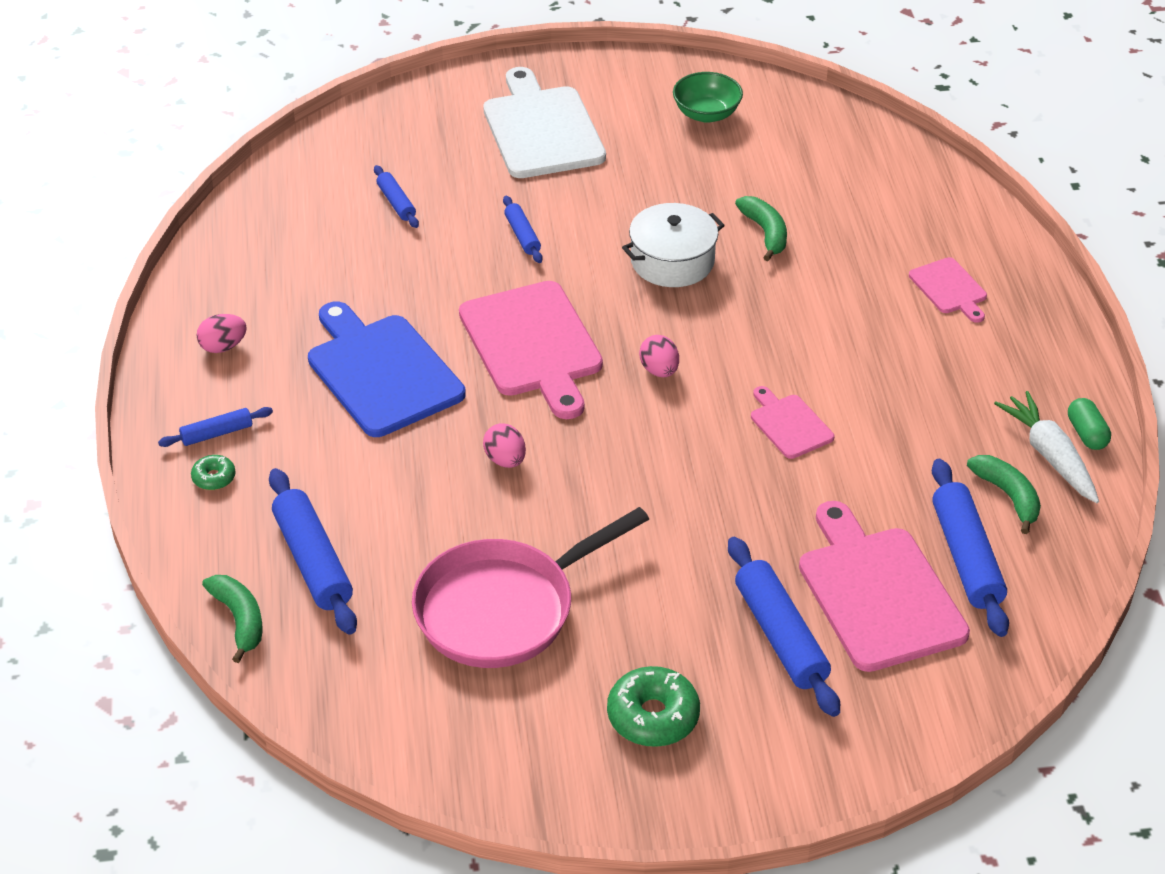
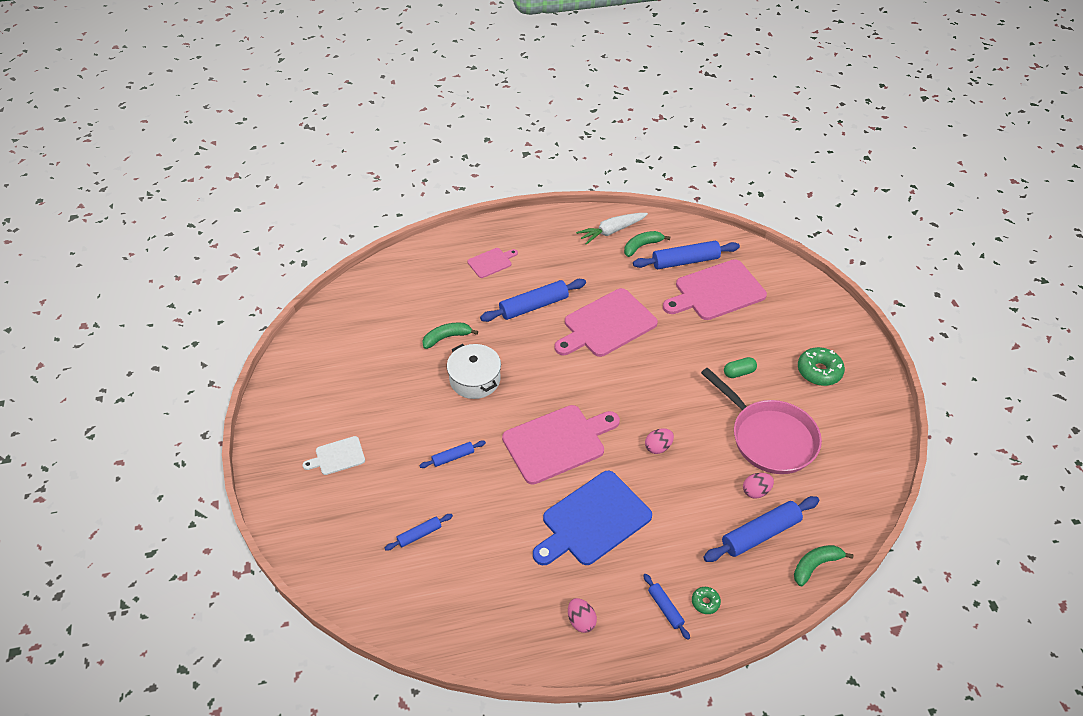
camera: 95 degrees left, 5 degrees up
(541, 129) = (337, 456): white cutting board -> white cutting board, size x0.50
(659, 370) = (572, 381): pink egg -> pink egg (756, 491)
(706, 114) = (326, 369): green bowl -> none
(780, 636) = (754, 326): blue rolling pin -> blue rolling pin (534, 306)
(789, 424) = (606, 325): pink cutting board -> pink cutting board, size x1.98
(1086, 434) = (594, 219): green capsule -> green capsule (739, 372)

